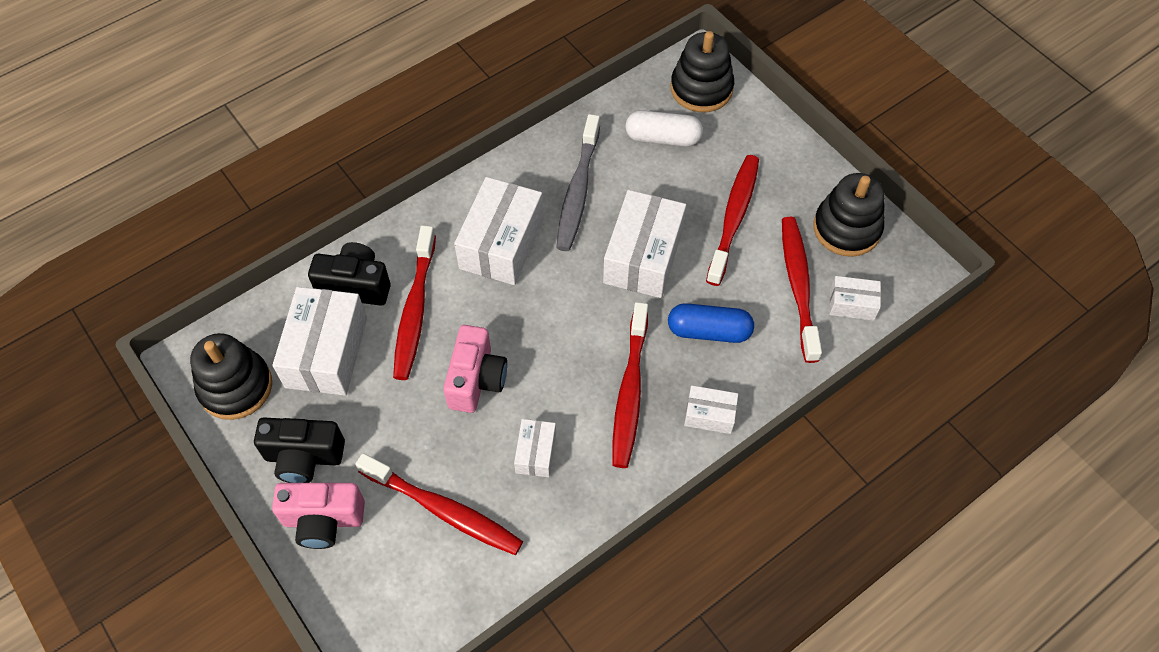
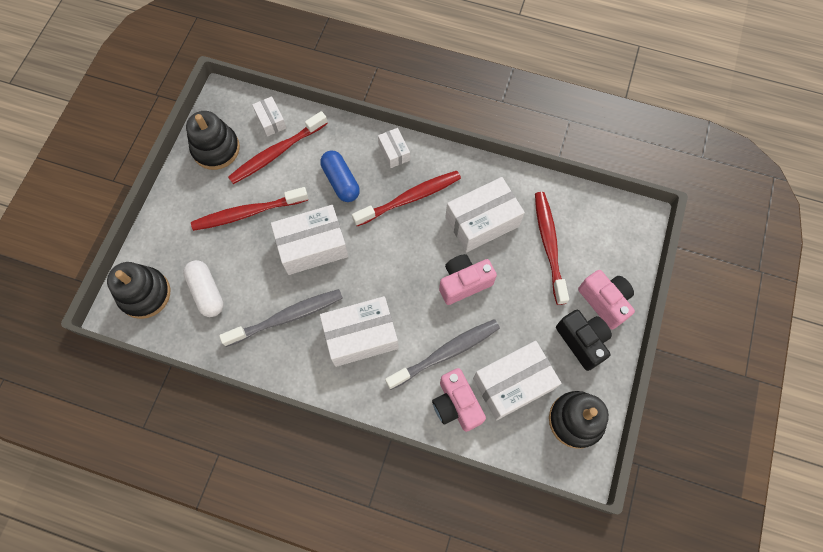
camera: 125 degrees left, 10 degrees up
(355, 285) = (456, 404): black camera -> pink camera
(415, 310) = (446, 353): red toothbrush -> grey toothbrush
(536, 453) = (482, 222): white box -> white box, size x1.94

